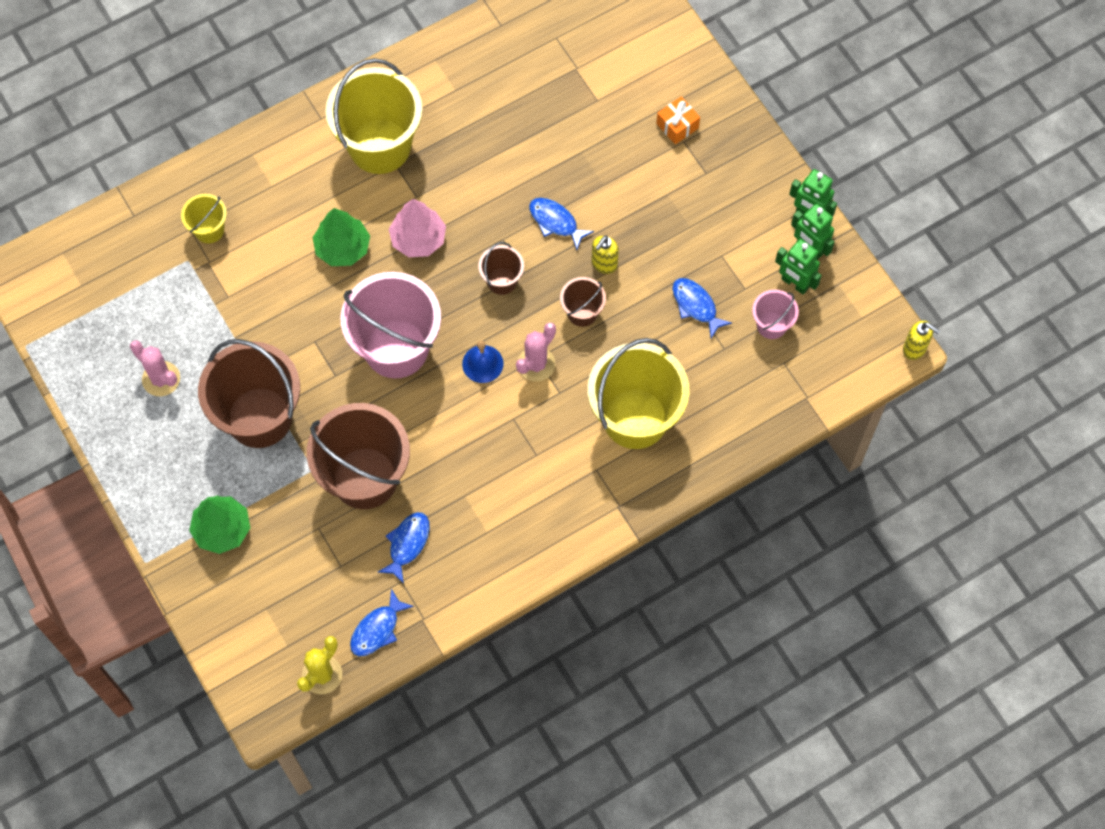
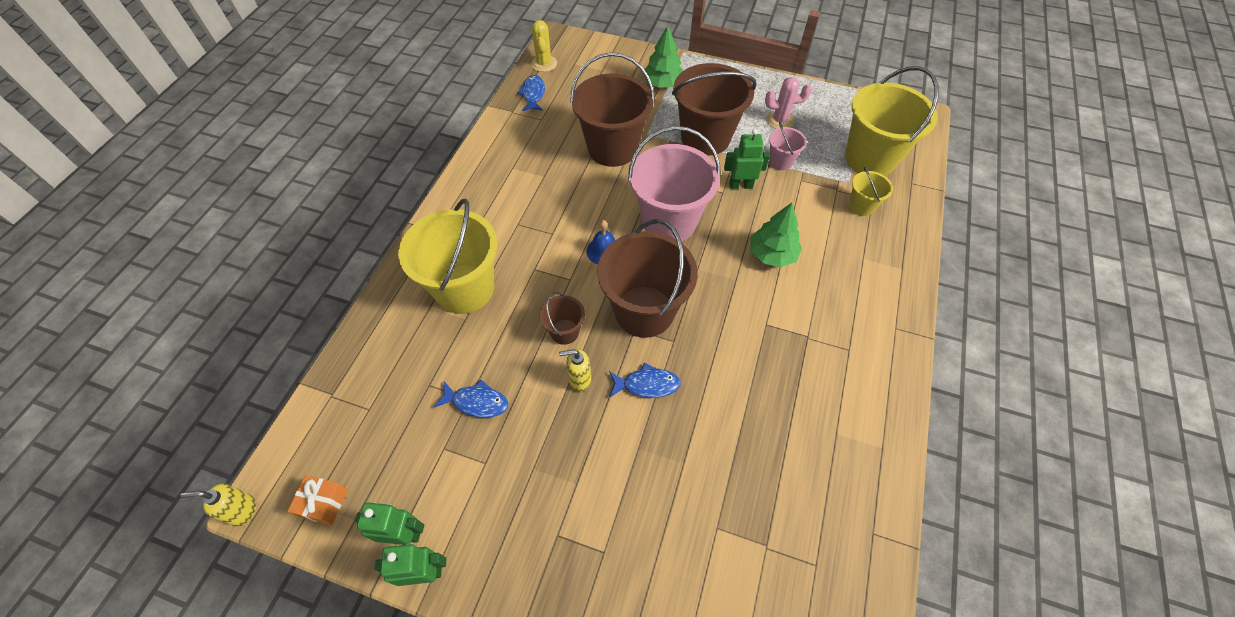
camera: 140 degrees right, 10 degrees down
(379, 146) = (833, 340): yellow bucket -> yellow bucket (870, 158)
(407, 544) = (554, 135): blue fish -> none
(418, 239) = (731, 296): pink tree -> none
(502, 281) = (644, 311): brown bucket -> brown bucket, size x2.12
(536, 364) = (567, 275): pink cactus -> none
(604, 264) = (579, 380): yellow soap dispenser -> yellow soap dispenser turned 90 degrees counterclockwise
(677, 126) = (622, 565): orange gift -> orange gift (324, 503)
(771, 325) = (398, 433): pink bucket -> pink bucket (780, 161)
(794, 283) = (399, 488): green robot -> green robot (740, 185)

